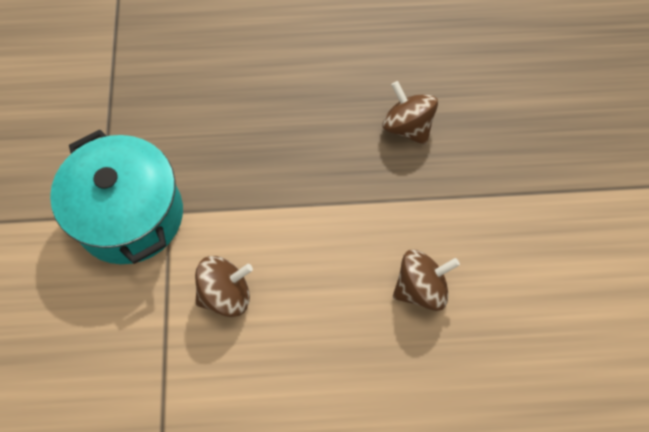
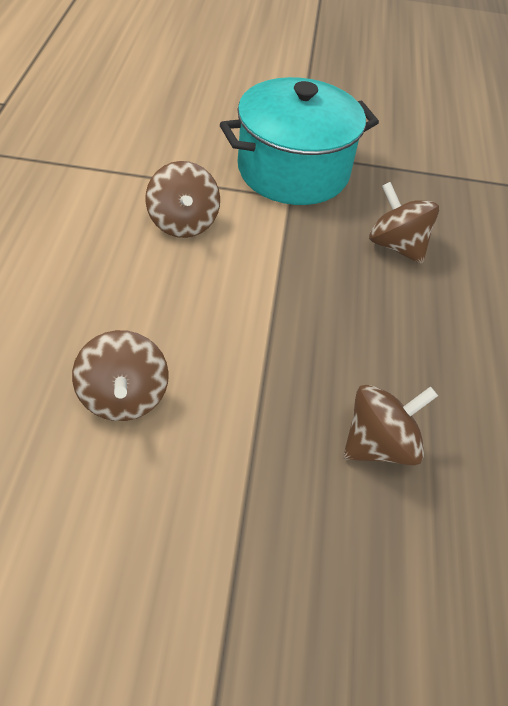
camera: 95 degrees right, 15 degrees down
(215, 126) = (396, 245): none -> brown spinning top

